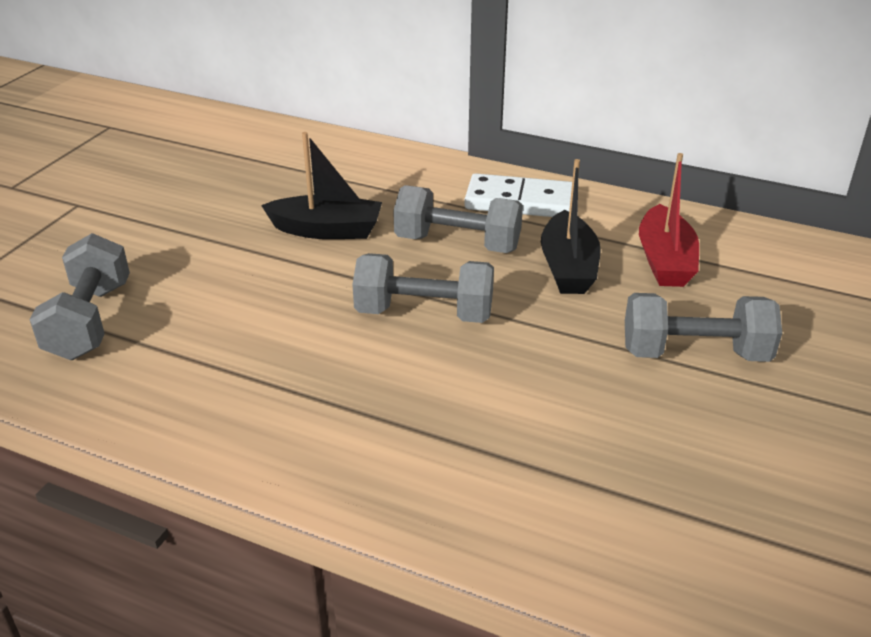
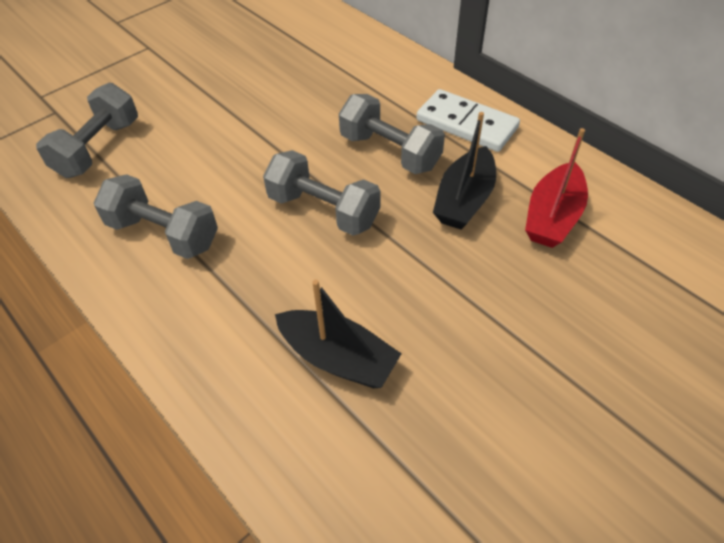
camera: 25 degrees right, 15 degrees up
(327, 230) = (300, 113): black boat -> black boat (338, 358)
(695, 353) = (517, 318): grey dumbbell -> grey dumbbell (163, 234)

